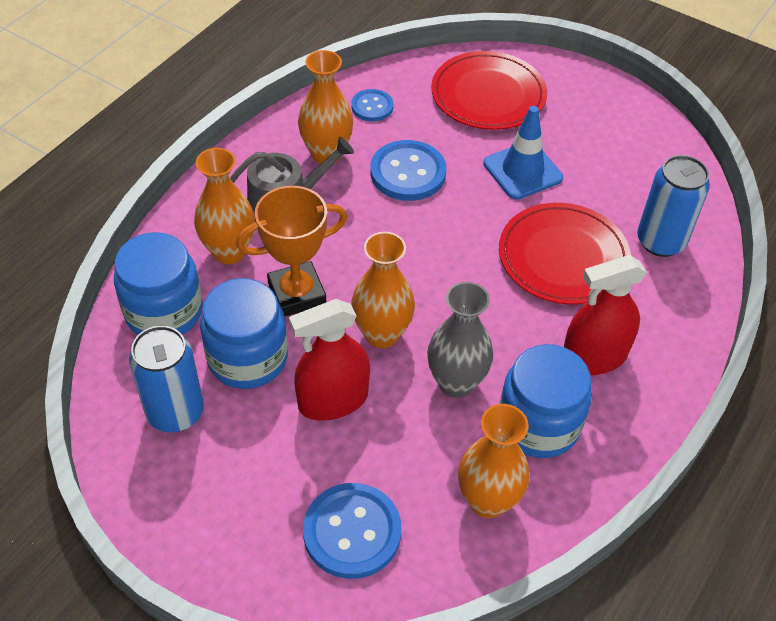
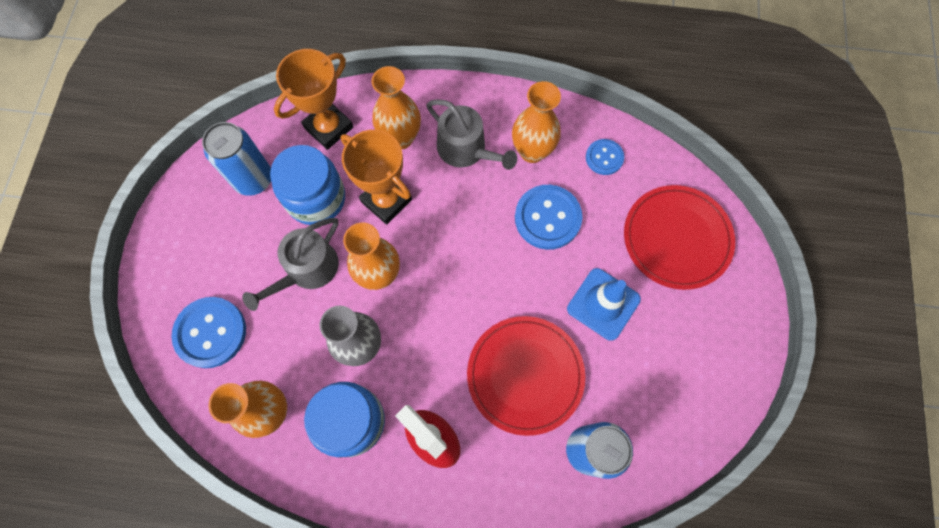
camera: 65 degrees right, 20 degrees up
(164, 312) = (328, 127): blue jar -> orange trophy
(333, 400) = (307, 270): red spray bottle -> grey watering can

